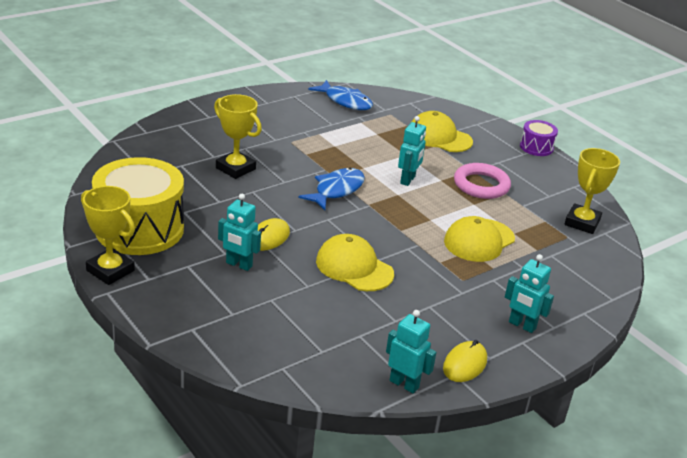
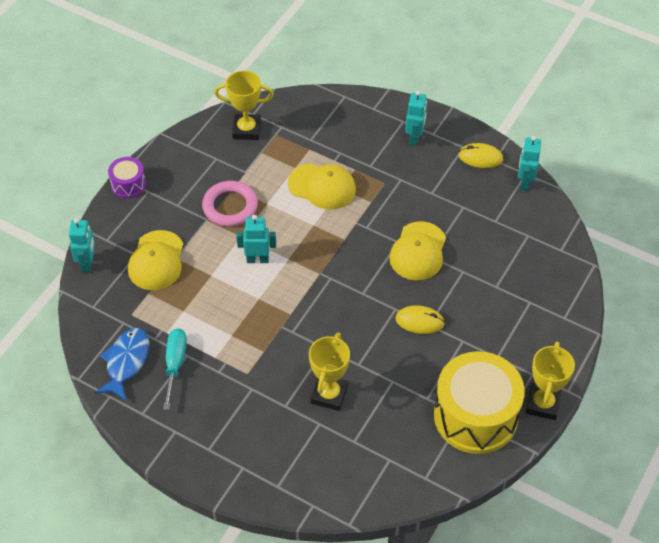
camera: 110 degrees left, 20 degrees up
(239, 265) = (470, 324): turquoise robot -> turquoise robot (88, 263)
(326, 117) = (175, 364): none -> turquoise screwdriver
(336, 190) = (312, 304): blue fish -> none

